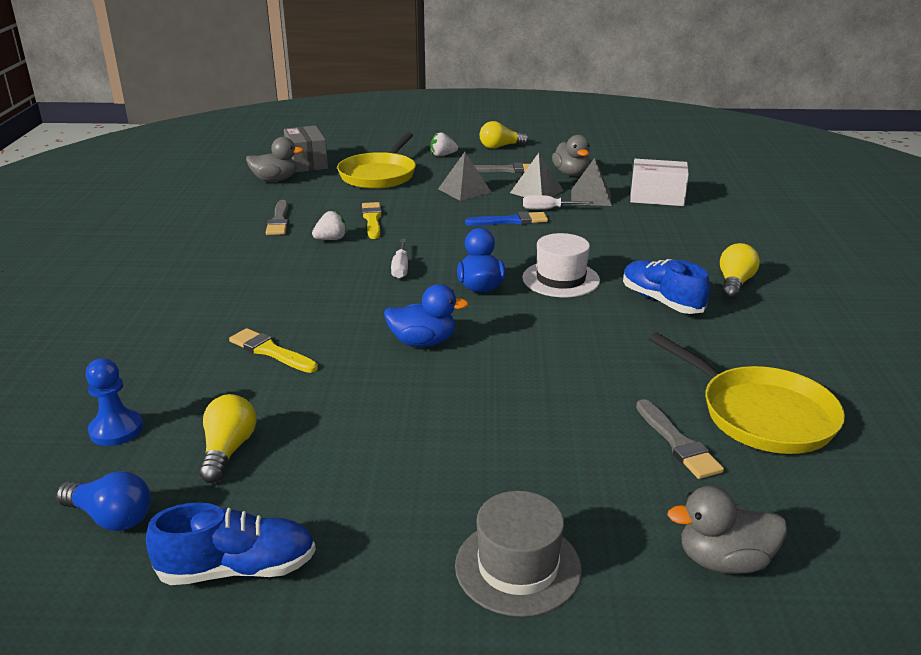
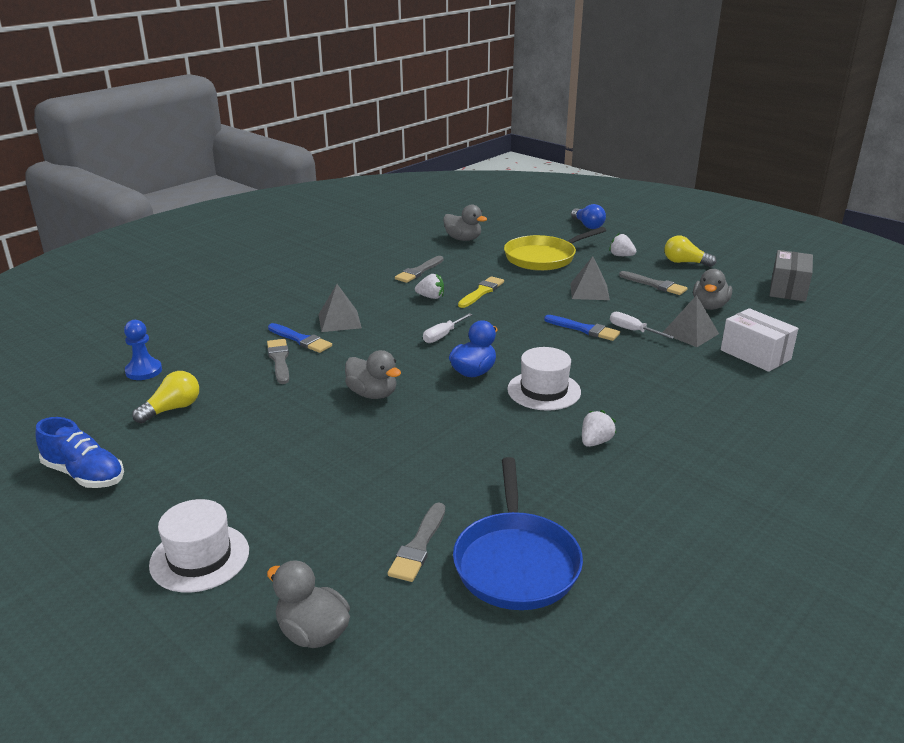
camera: 40 degrees right, 0 degrees up
(111, 517) = (77, 417): blue light bulb -> blue light bulb (588, 225)
(261, 324) = (301, 340): none -> blue brush
(271, 351) = (279, 360): yellow brush -> grey brush
(307, 163) = (506, 232): grey box -> grey box (788, 289)
(423, 342) = (372, 394): blue duck -> grey duck
(518, 567) = (200, 557): grey hat -> white hat
(536, 191) = (649, 312): grey pyramid -> grey pyramid (339, 321)
(661, 301) = (595, 442): blue shoe -> white strawberry
(734, 284) = (688, 456): yellow light bulb -> none
(760, 414) = (516, 562): yellow pan -> blue pan

